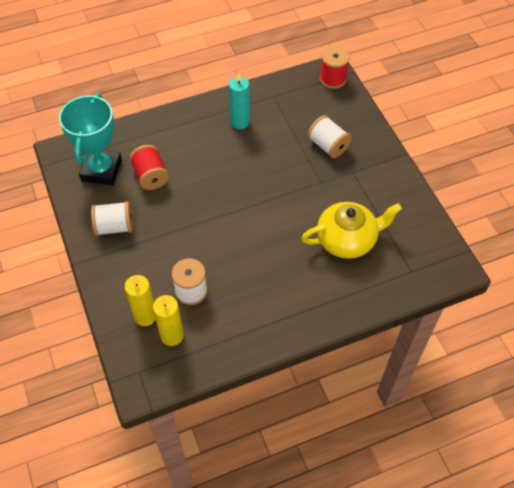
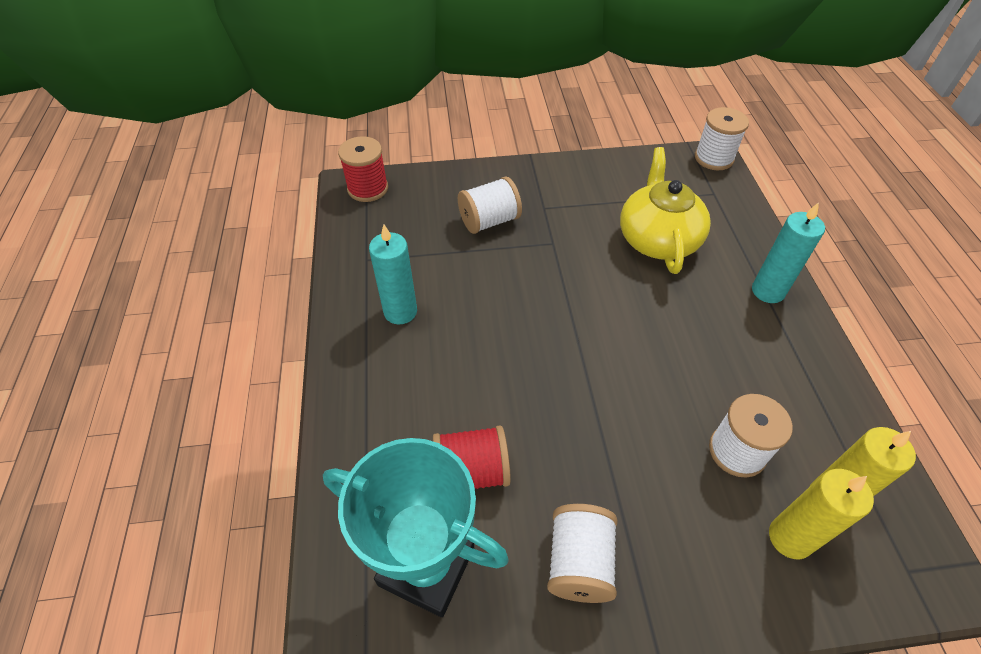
camera: 75 degrees left, 5 degrees down
(321, 307) = (768, 291): none -> turquoise candle
(455, 269) = (713, 158): none -> white spool

